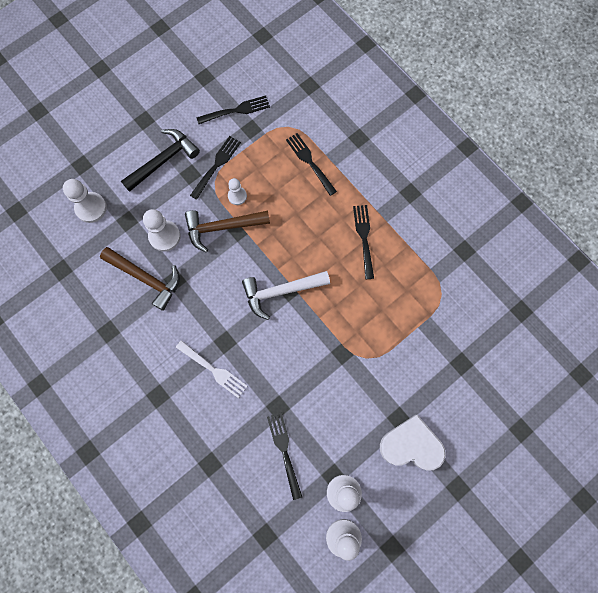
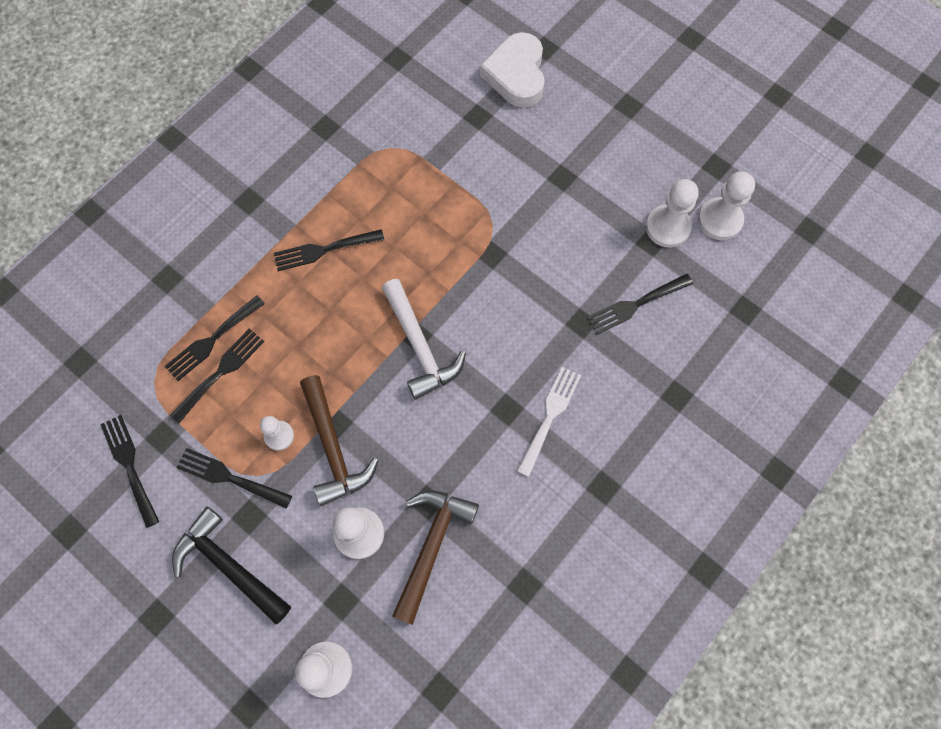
camera: 100 degrees left, 5 degrees down
(286, 165) = (220, 372): none -> black fork
(411, 445) = (591, 160): white heart -> white heart (516, 74)

